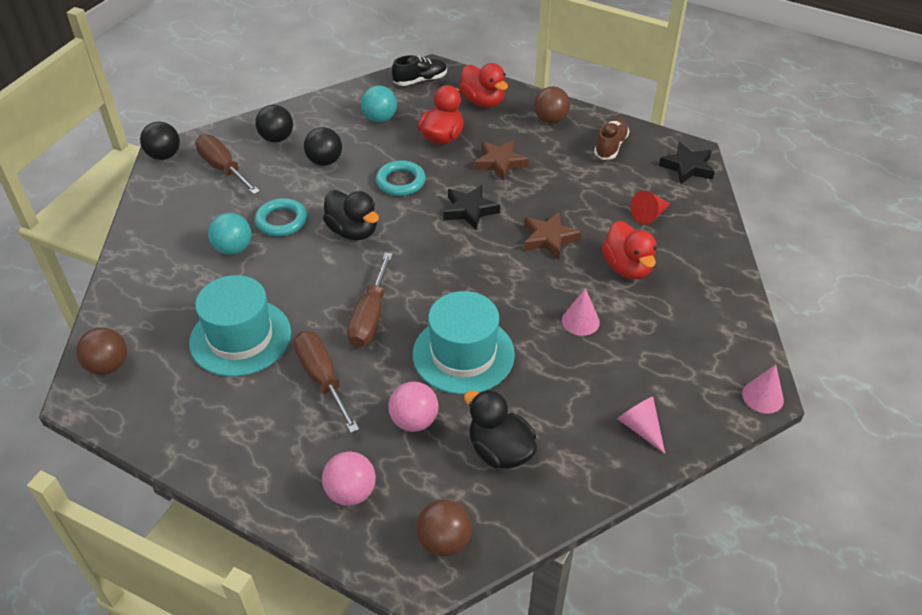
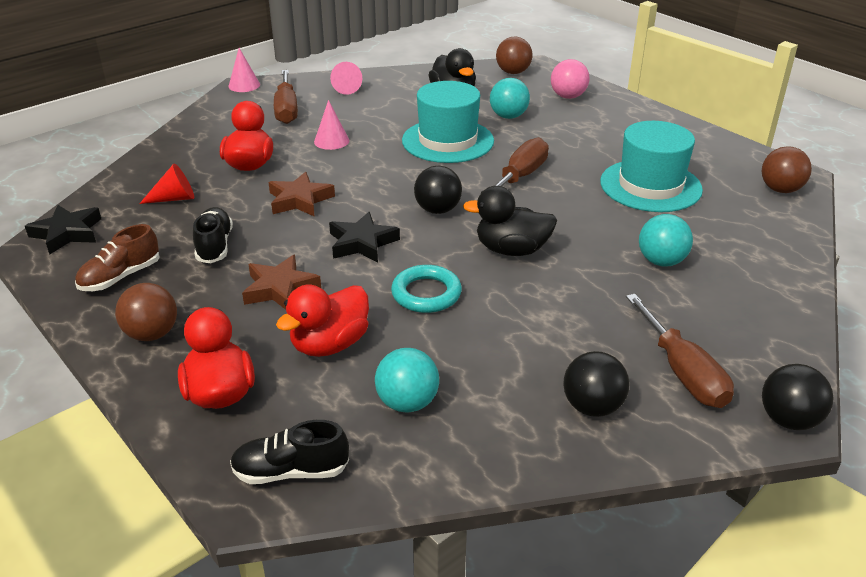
camera: 160 degrees left, 10 degrees down
(281, 221) = (598, 279): turquoise ring -> none
(322, 378) = (576, 148): brown screwdriver -> brown screwdriver (286, 109)
(325, 161) = (522, 347): black ball -> black ball (437, 210)
(353, 231) = (511, 250): black duck -> black duck turned 60 degrees counterclockwise
(414, 421) = (508, 116): pink ball -> turquoise ball
(574, 182) = (214, 246): none -> black shoe

